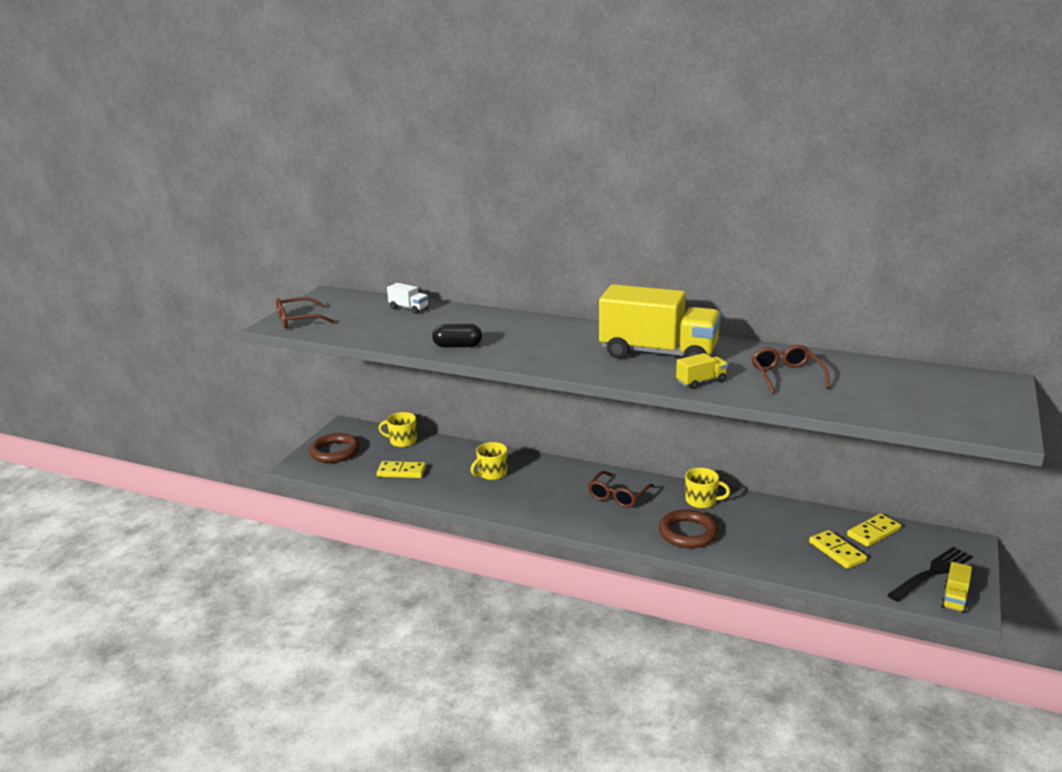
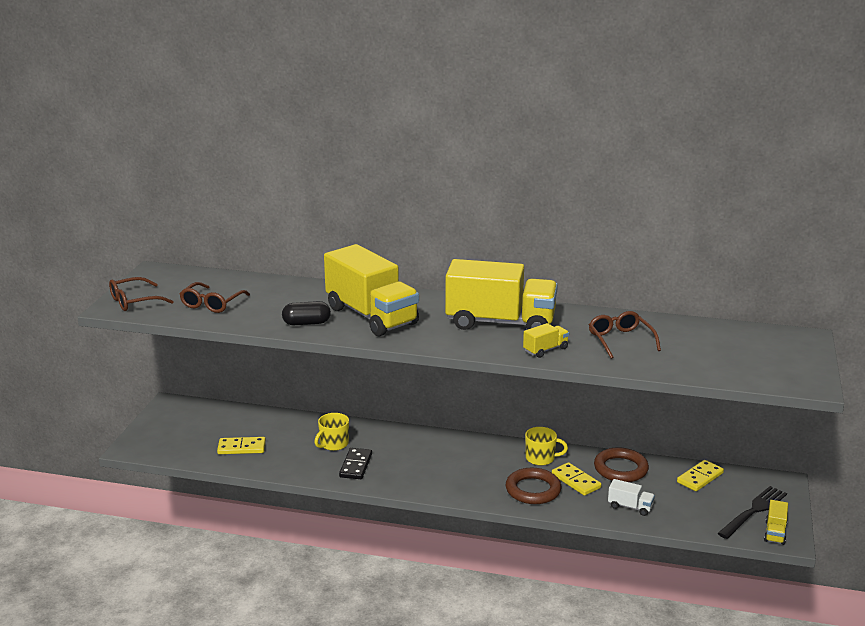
camera: 10 degrees left, 0 degrees up
(334, 452) = (166, 431): brown ring -> brown ring (620, 469)
(402, 441) = (234, 416): yellow mug -> none
(409, 308) = (244, 284): white truck -> white truck (630, 507)
(509, 496) = (355, 465): none -> black domino
(525, 342) = (371, 316): none -> yellow truck
(618, 496) = (461, 458): brown glasses -> brown glasses (211, 304)
(837, 551) = (670, 498): yellow domino -> yellow domino (576, 481)

